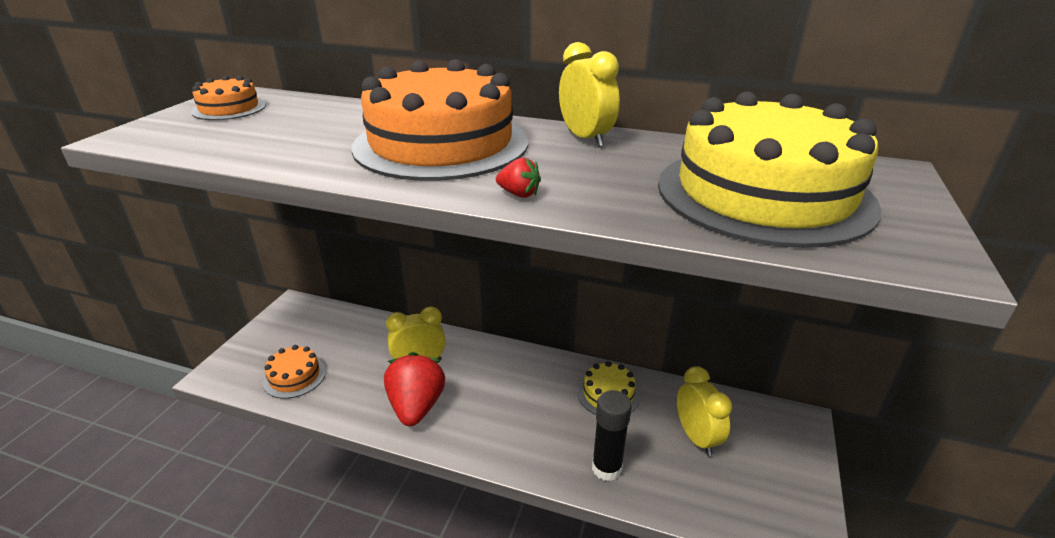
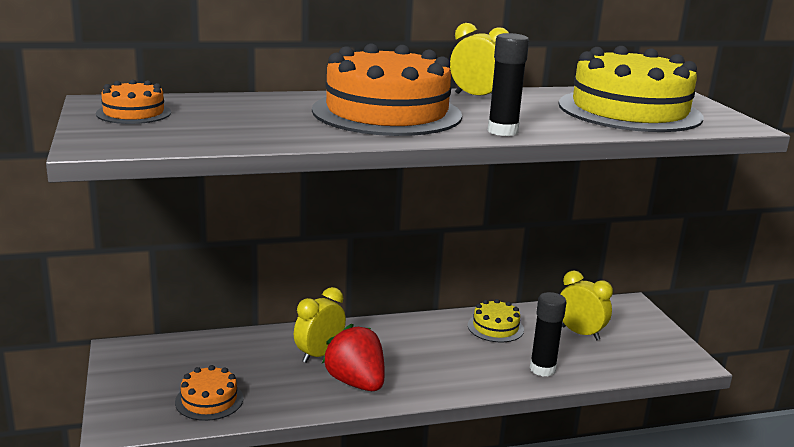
camera: 35 degrees left, 10 degrees down
(519, 194) = (502, 131): red strawberry -> black glue stick

